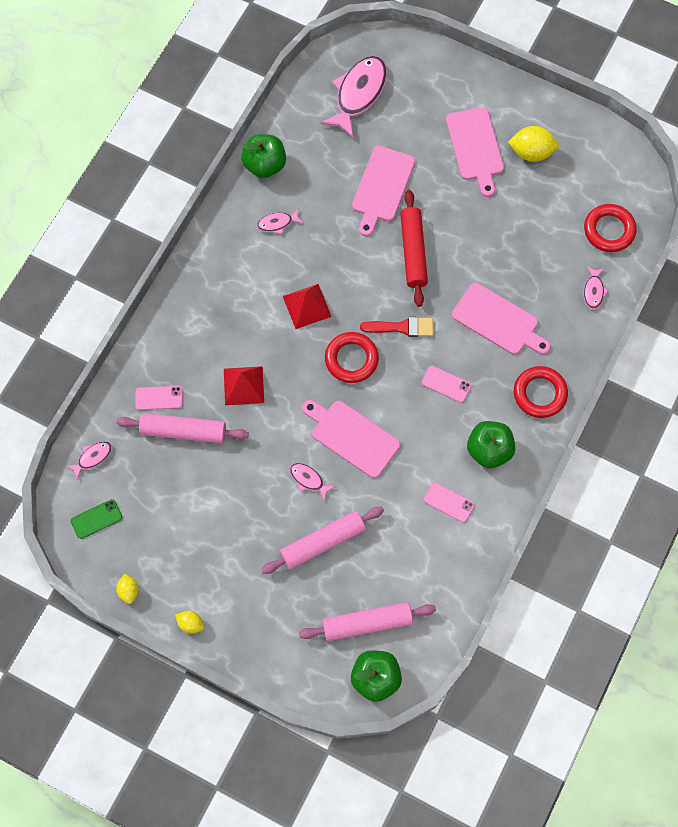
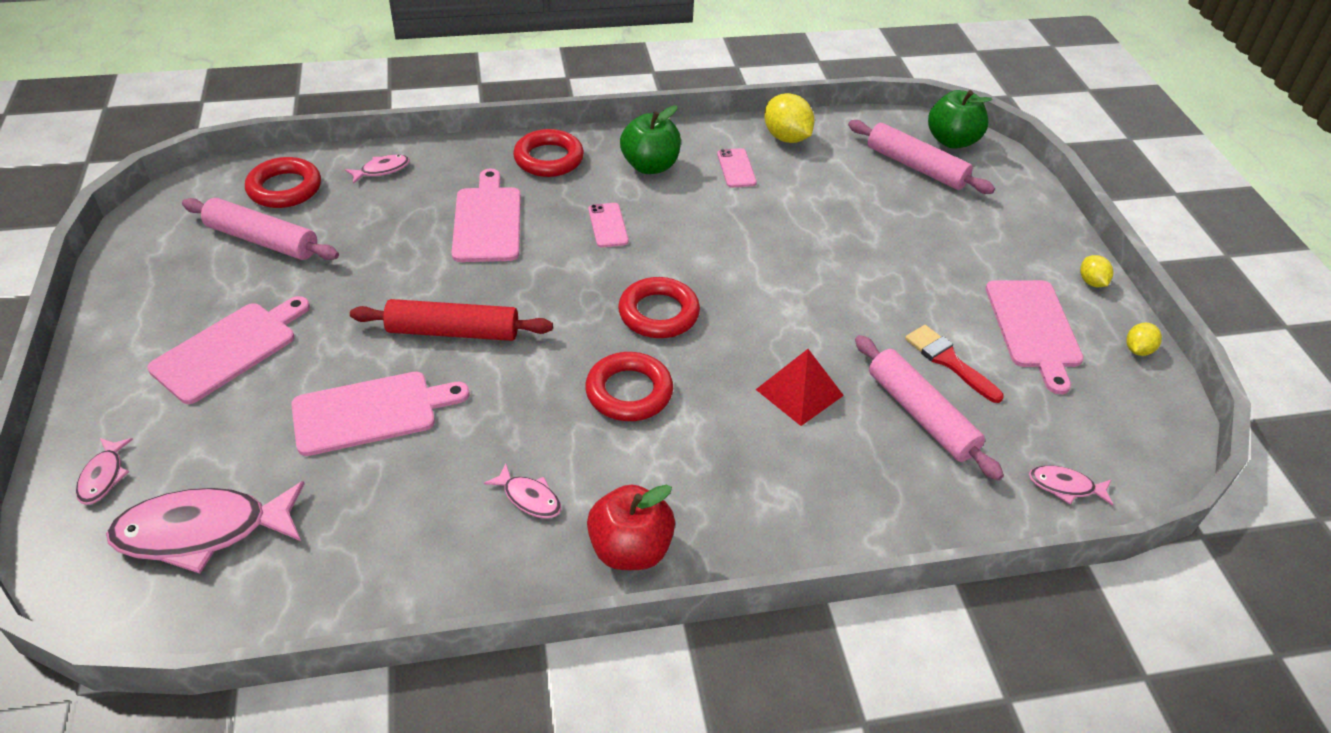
camera: 130 degrees left, 25 degrees down
(96, 519) = (1118, 431): green phone -> none
(159, 398) = (913, 468): pink phone -> none
(217, 245) = (630, 549): none -> red apple
(265, 165) = (434, 577): green apple -> none
(307, 306) = (629, 392): red pyramid -> red ring
(308, 479) = (838, 275): pink fish -> pink fish (103, 477)
(323, 542) = (885, 231): pink rolling pin -> pink rolling pin (262, 240)
(352, 437) = (750, 266): pink cutting board -> pink cutting board (1034, 328)
(402, 327) = (572, 291): red brush -> red brush (948, 361)
(413, 252) = (453, 332): red rolling pin -> red rolling pin turned 45 degrees clockwise
(531, 152) = (202, 294): yellow lemon -> yellow lemon (786, 138)

